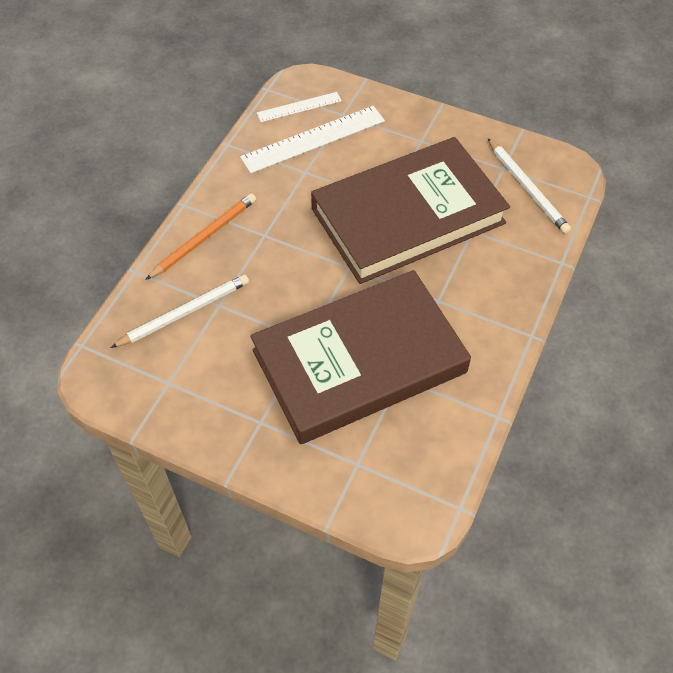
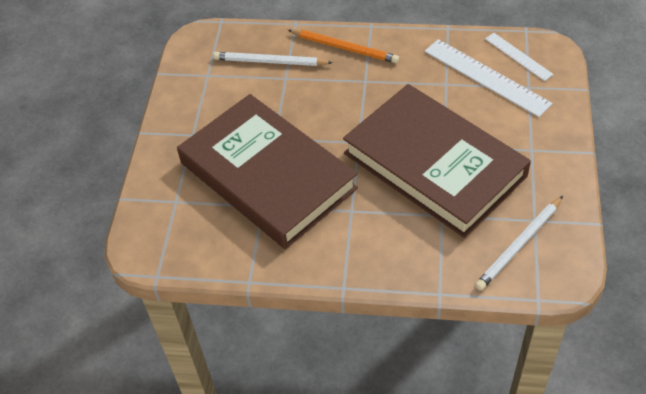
camera: 75 degrees right, 5 degrees down
(184, 313) = (270, 62): white pencil -> white pencil turned 150 degrees clockwise

